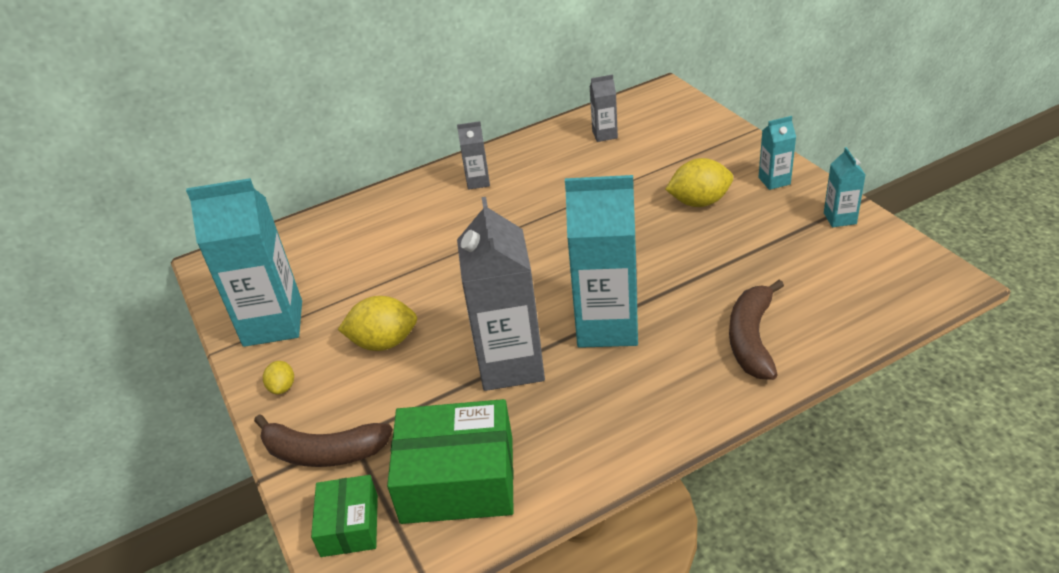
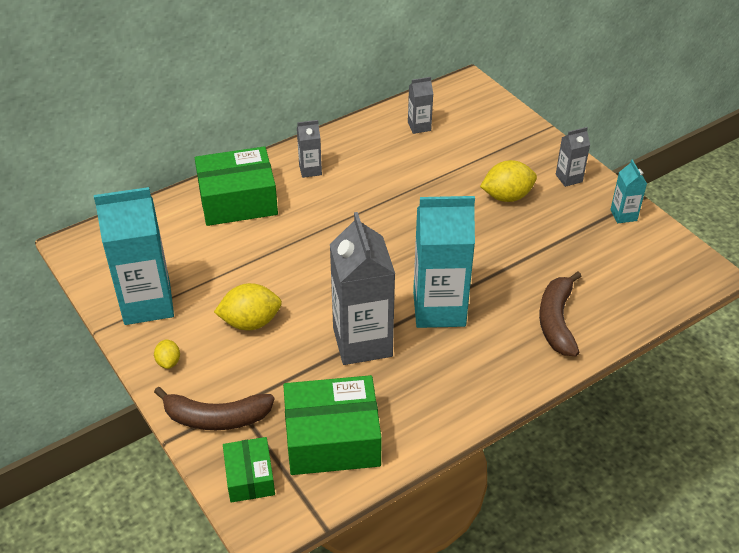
camera: 10 degrees left, 5 degrees up
(394, 214) = (238, 200): none -> green box
(774, 181) = (569, 178): turquoise carton -> grey carton

